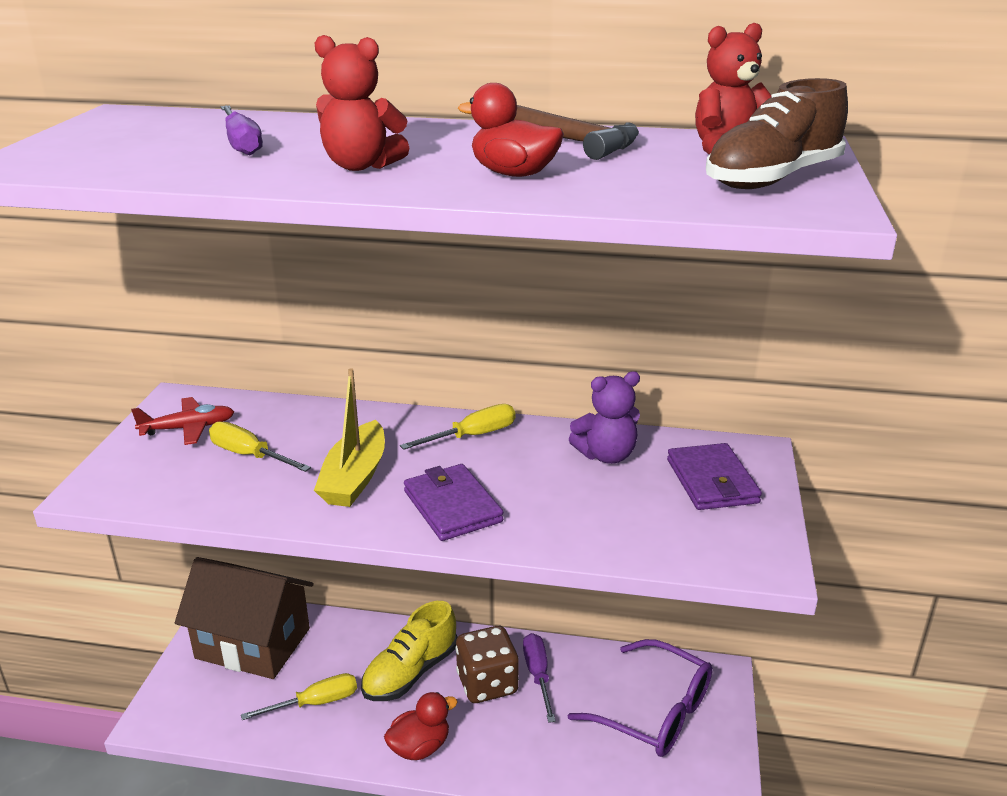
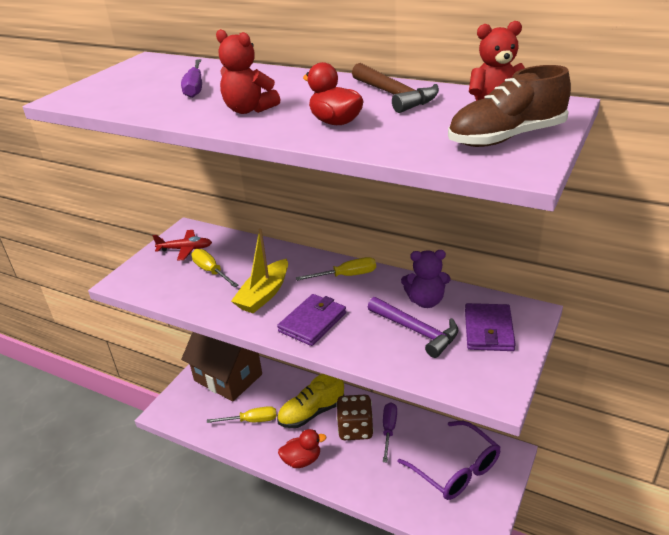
camera: 20 degrees right, 5 degrees up
(452, 506) = (312, 322): purple wallet -> purple wallet turned 45 degrees clockwise
(613, 496) = (416, 331): none -> purple hammer

